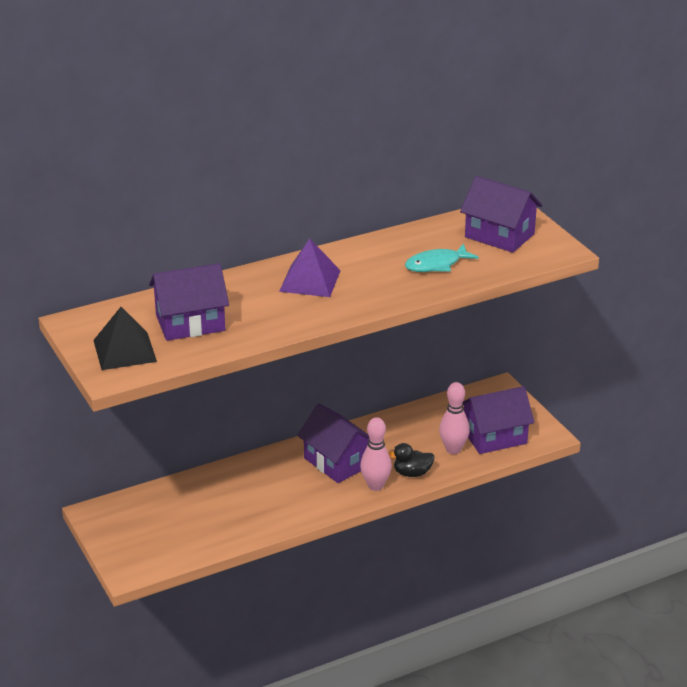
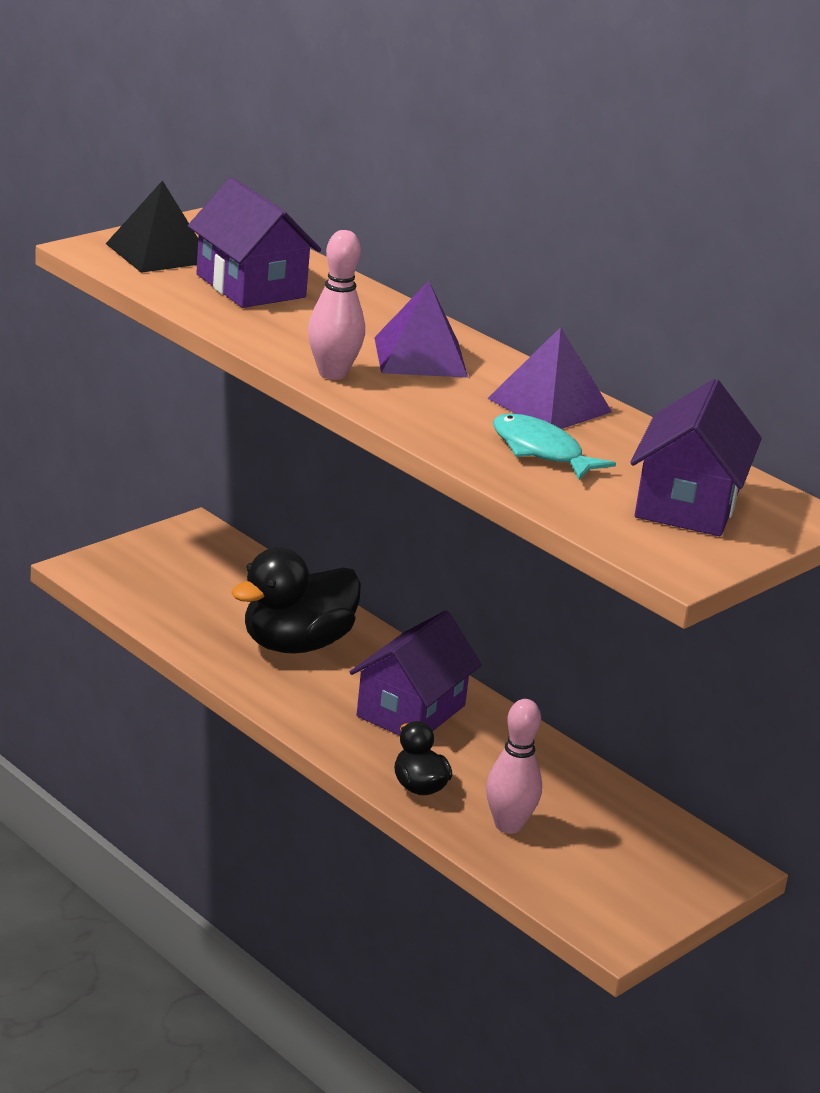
camera: 70 degrees right, 5 degrees down
(253, 493) = (296, 644): none -> black duck
(375, 486) = (367, 753): pink bowling pin -> pink bowling pin (332, 373)
(380, 252) = (549, 405): none -> purple pyramid
(494, 437) = (572, 869): purple house -> none

